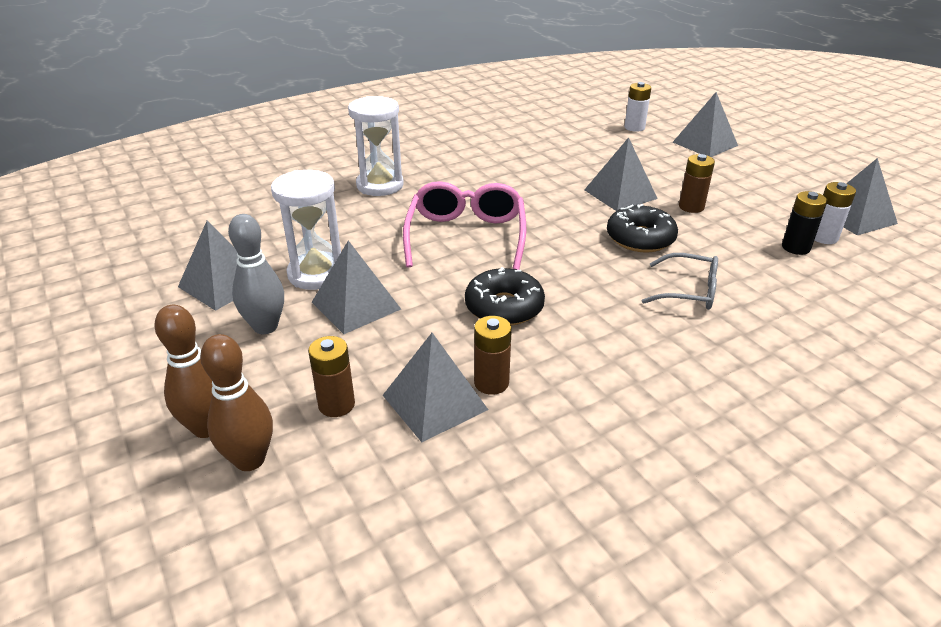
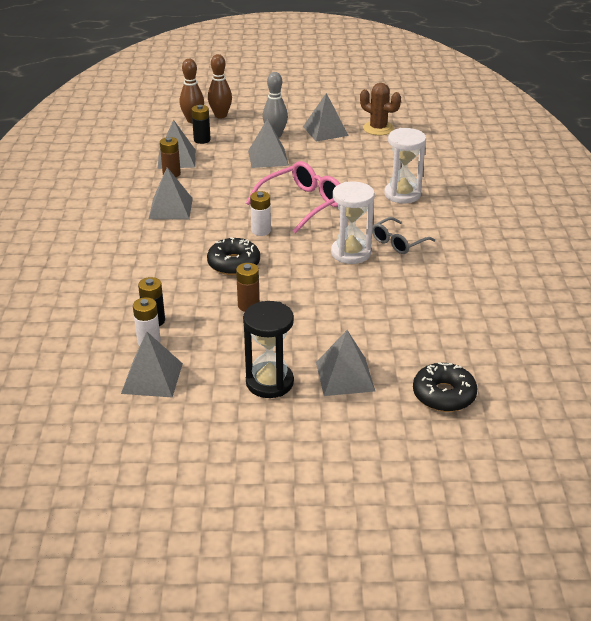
camera: 120 degrees right, 0 degrees up
(192, 243) = (378, 128): none -> brown cactus
(316, 274) = (309, 154): white hourglass -> white hourglass (351, 253)
(336, 404) = (202, 140): brown battery -> black battery
(466, 237) = (302, 204): pink glasses -> pink glasses turned 75 degrees counterclockwise
(504, 307) = (220, 194): black donut -> black donut (443, 395)
(620, 194) = (298, 283): grey pyramid -> grey pyramid (170, 208)
(634, 127) = (416, 351): white battery -> white battery (261, 231)
(687, 291) = (165, 253): grey glasses -> grey glasses (398, 242)
(762, 167) = (269, 382): none -> black hourglass

